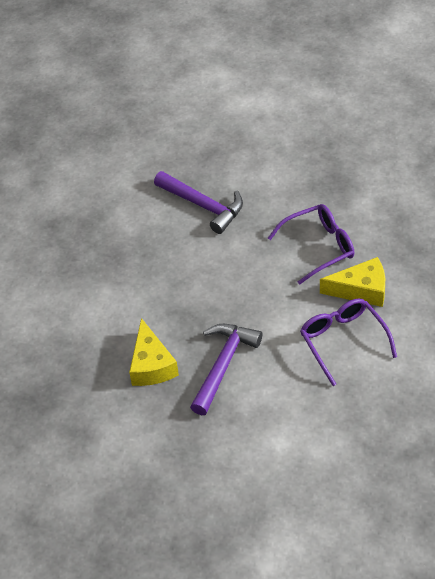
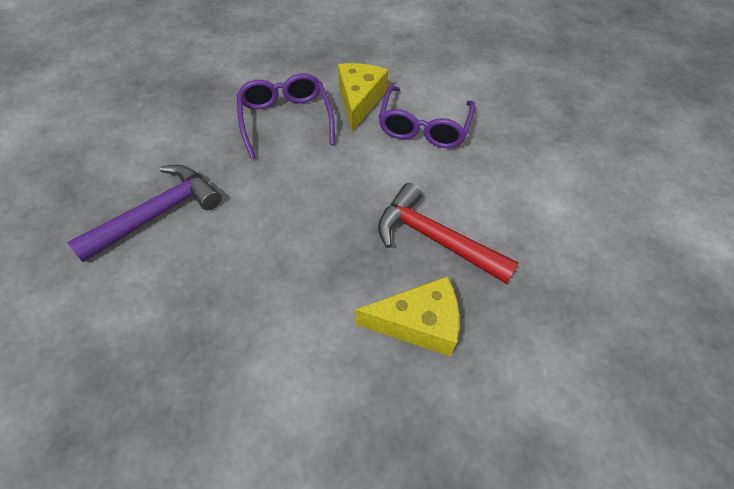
camera: 85 degrees left, 5 degrees up
(223, 365) = (435, 239): purple hammer -> red hammer
(343, 341) = (423, 127): purple glasses -> purple glasses turned 60 degrees counterclockwise

